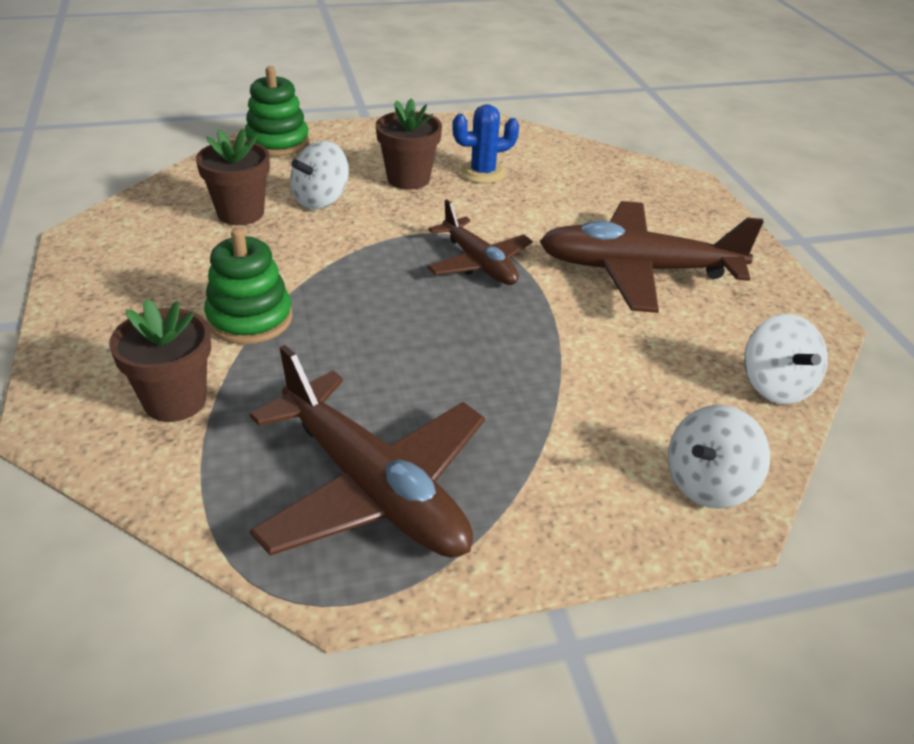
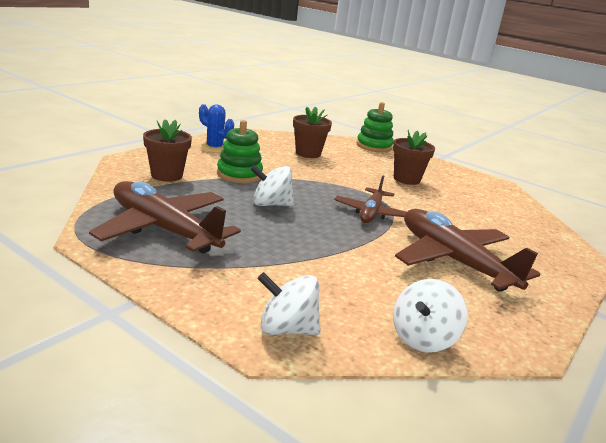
camera: 50 degrees right, 15 degrees down
(321, 200) = (349, 165): white spinning top -> white spinning top (271, 204)
(374, 488) = (163, 229): brown plane -> brown plane turned 120 degrees clockwise
(483, 173) = (452, 195): blue cactus -> blue cactus (214, 148)

